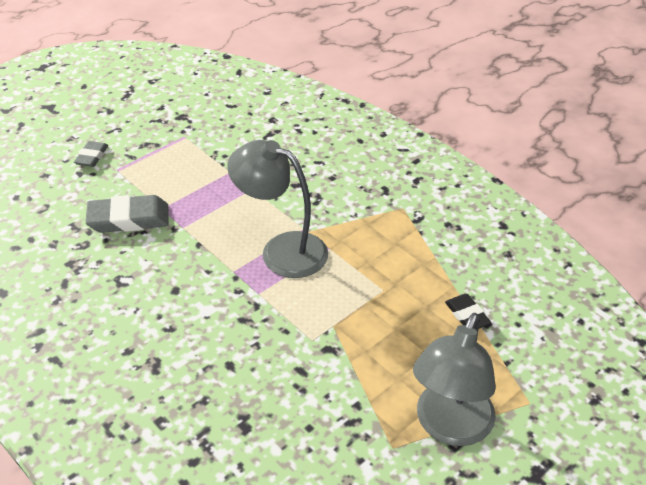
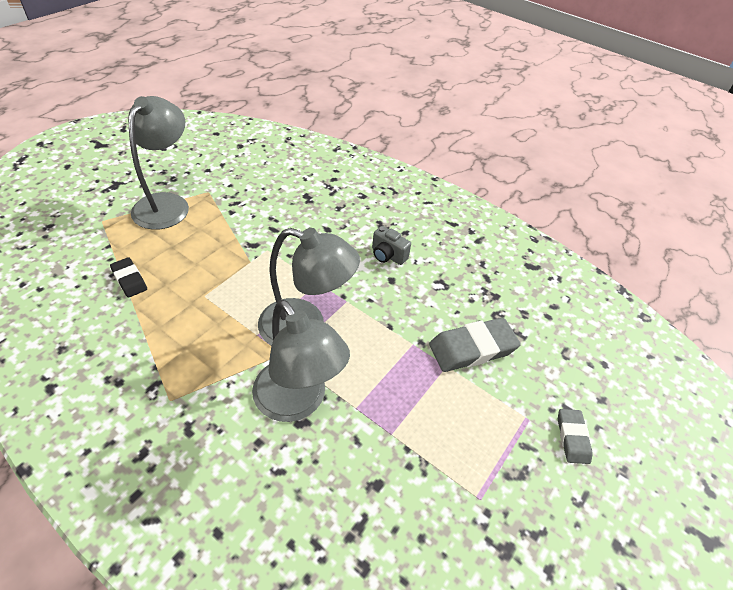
camera: 165 degrees right, 5 degrees up
(166, 319) = (388, 255): none -> grey camera
(298, 197) = (297, 402): none -> grey lamp

